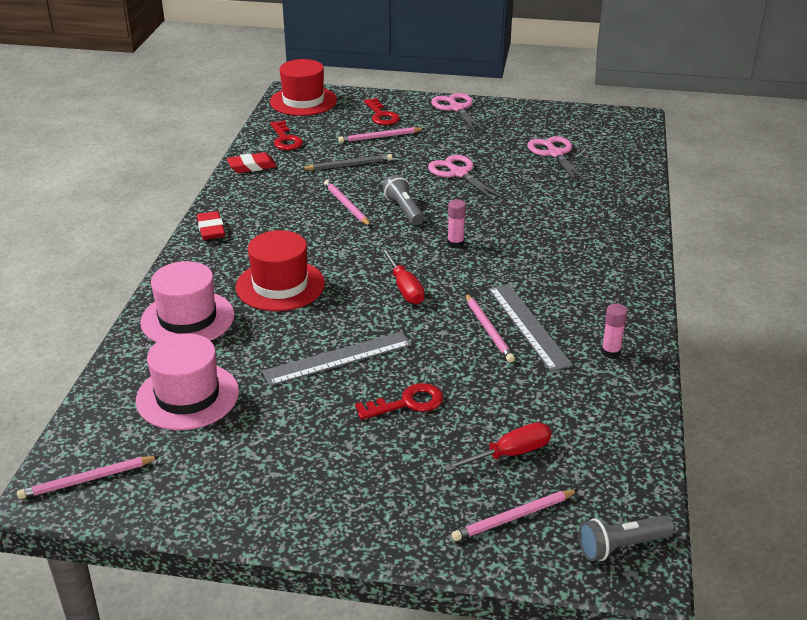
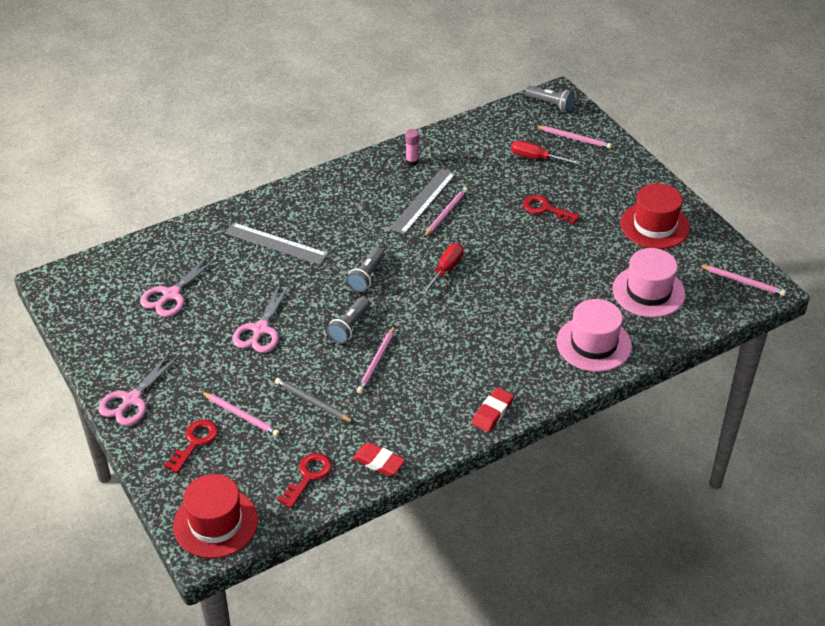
camera: 130 degrees left, 10 degrees up
(280, 285) = (511, 327): red hat -> red hat (654, 225)
(338, 358) = (544, 256): grey ruler -> grey ruler (276, 244)
(455, 244) = (366, 276): pink glue stick -> grey flashlight

